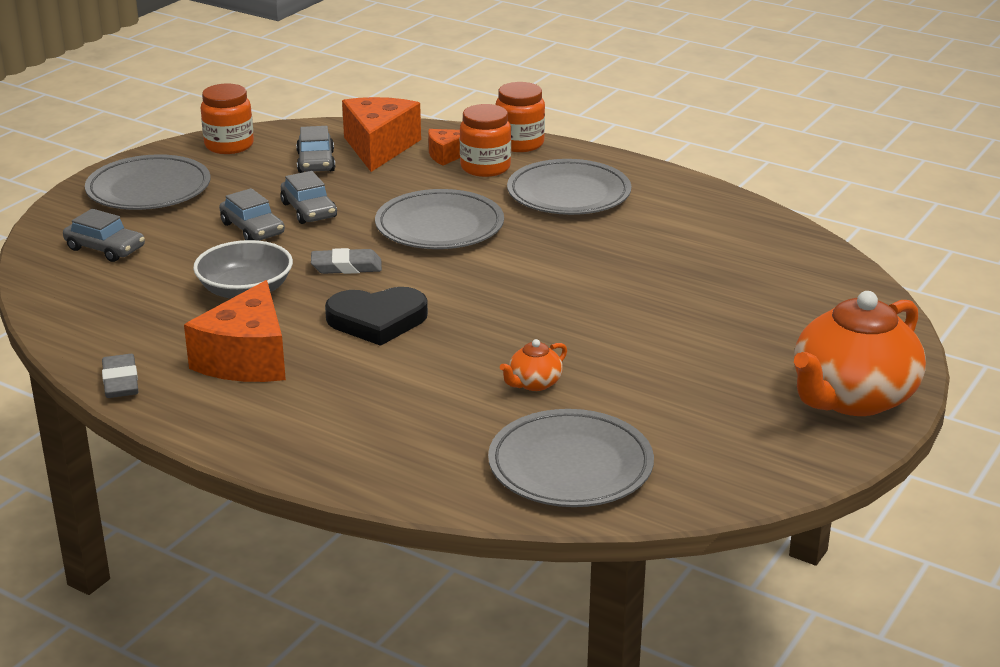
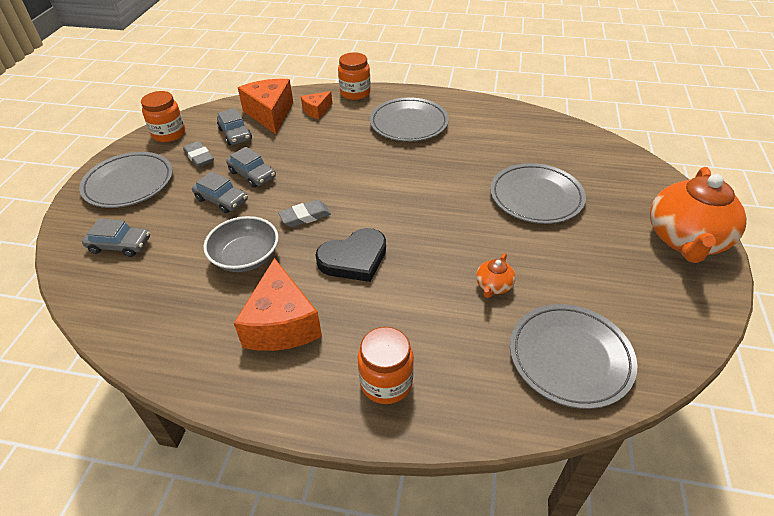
camera: 20 degrees left, 15 degrees up
(121, 381) = (194, 379): grey eraser -> grey eraser (199, 157)
(439, 226) = (346, 167): grey plate -> grey plate (536, 197)
(485, 167) = (346, 115): orange jar -> orange jar (386, 382)

